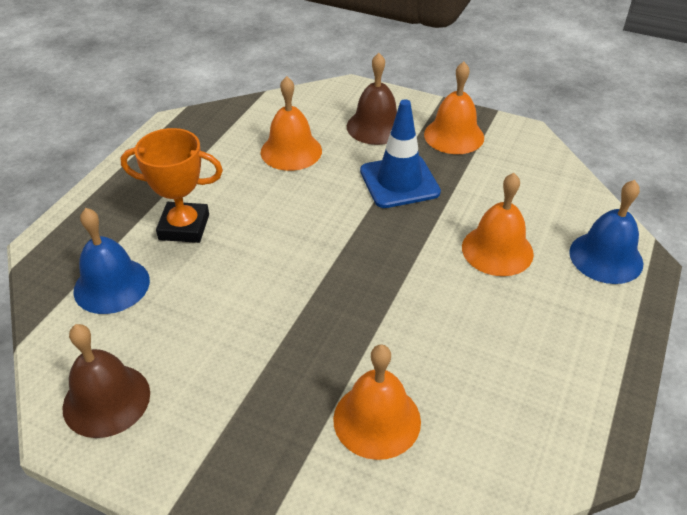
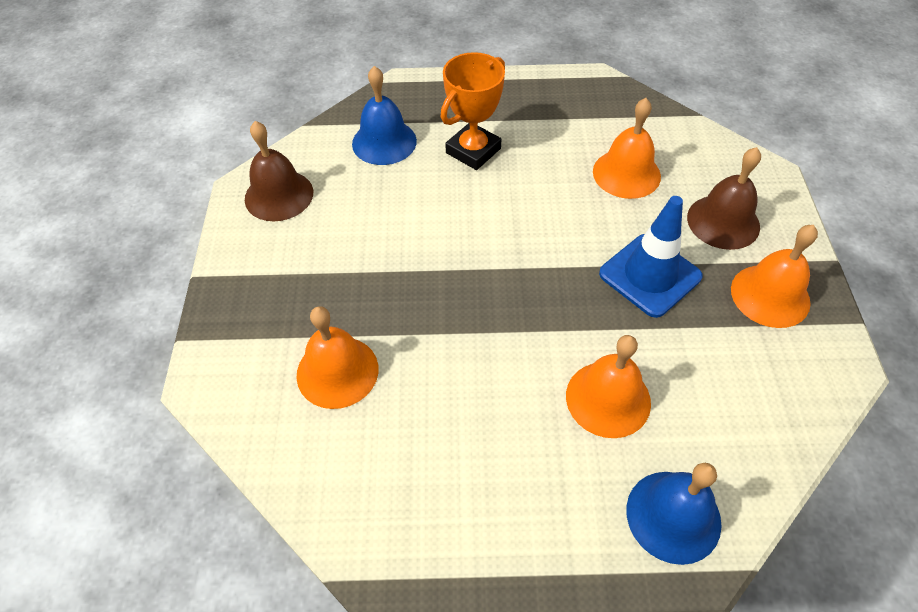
camera: 65 degrees right, 10 degrees up
(184, 227) = (473, 151): orange trophy -> orange trophy turned 60 degrees clockwise

